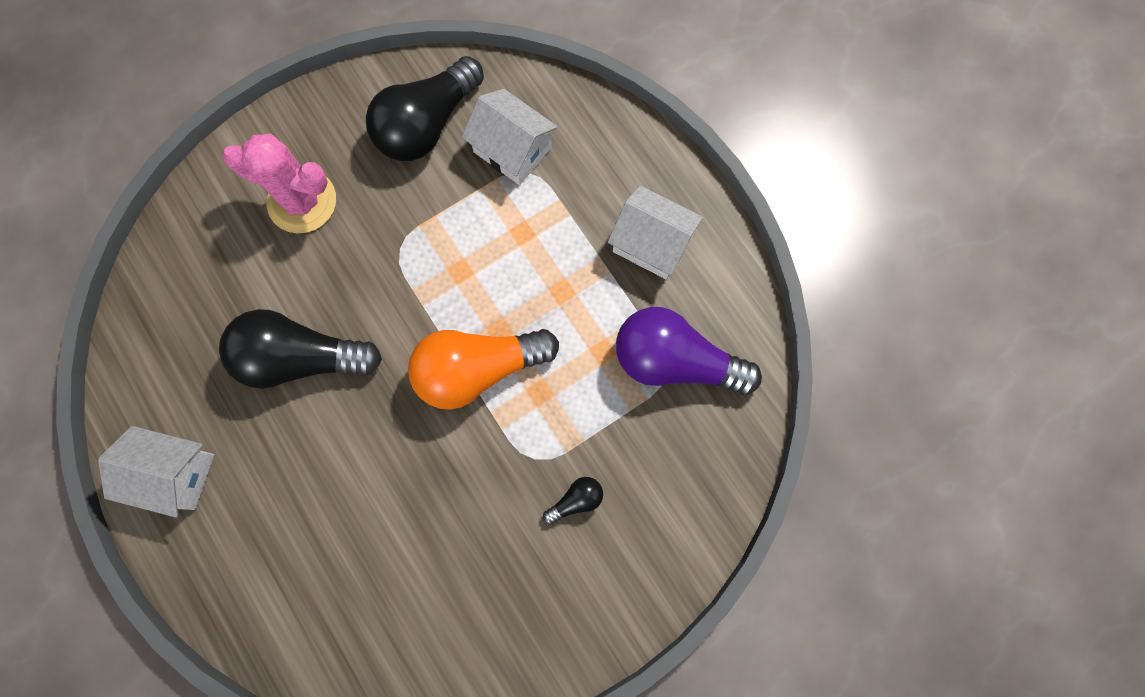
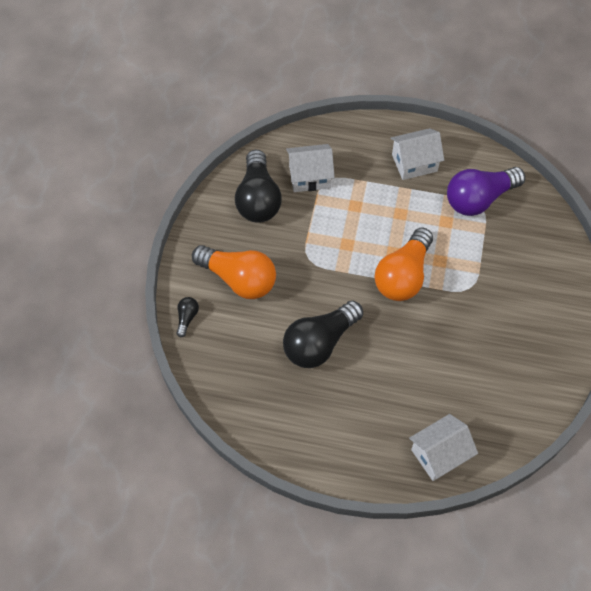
camera: 45 degrees left, 15 degrees down
(174, 473) = (321, 444): white house -> white house (439, 454)
(302, 201) = (239, 279): pink cactus -> orange light bulb
(576, 500) = (505, 288): black light bulb -> black light bulb (187, 318)

